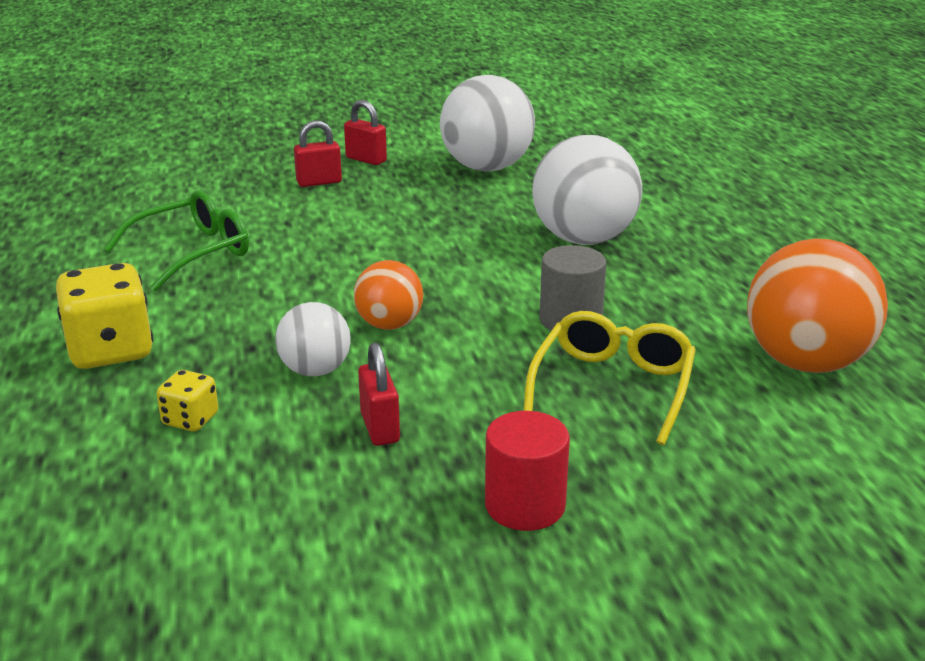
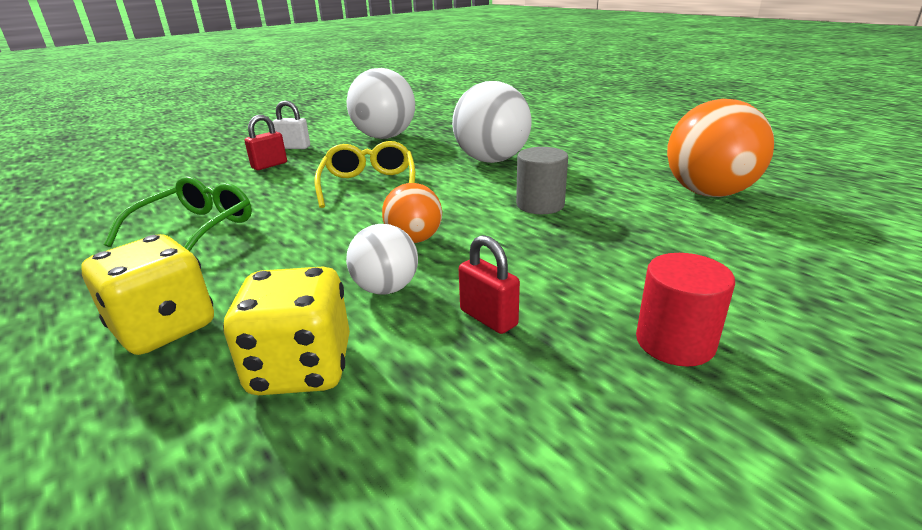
camera: 25 degrees left, 0 degrees up
(190, 420) = (301, 368): yellow dice -> yellow dice, size x1.93
(366, 159) = (294, 147): red padlock -> white padlock
(613, 386) = (620, 237): yellow glasses -> yellow glasses (369, 185)

